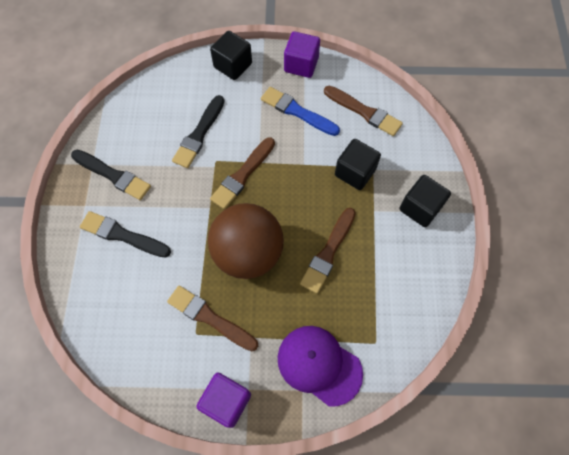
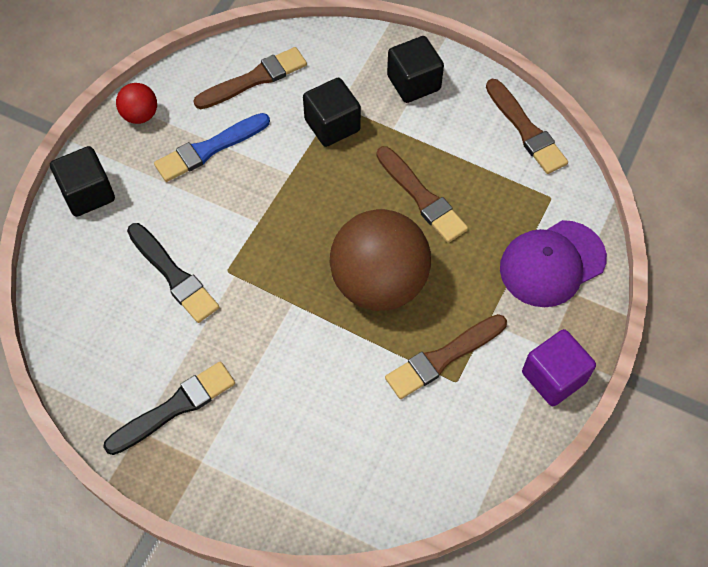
camera: 65 degrees left, 5 degrees down
(123, 235) = (276, 424): black brush -> none
(243, 175) = (266, 247): brown brush -> brown brush (526, 129)
(301, 65) = (140, 115): purple cube -> red ball

